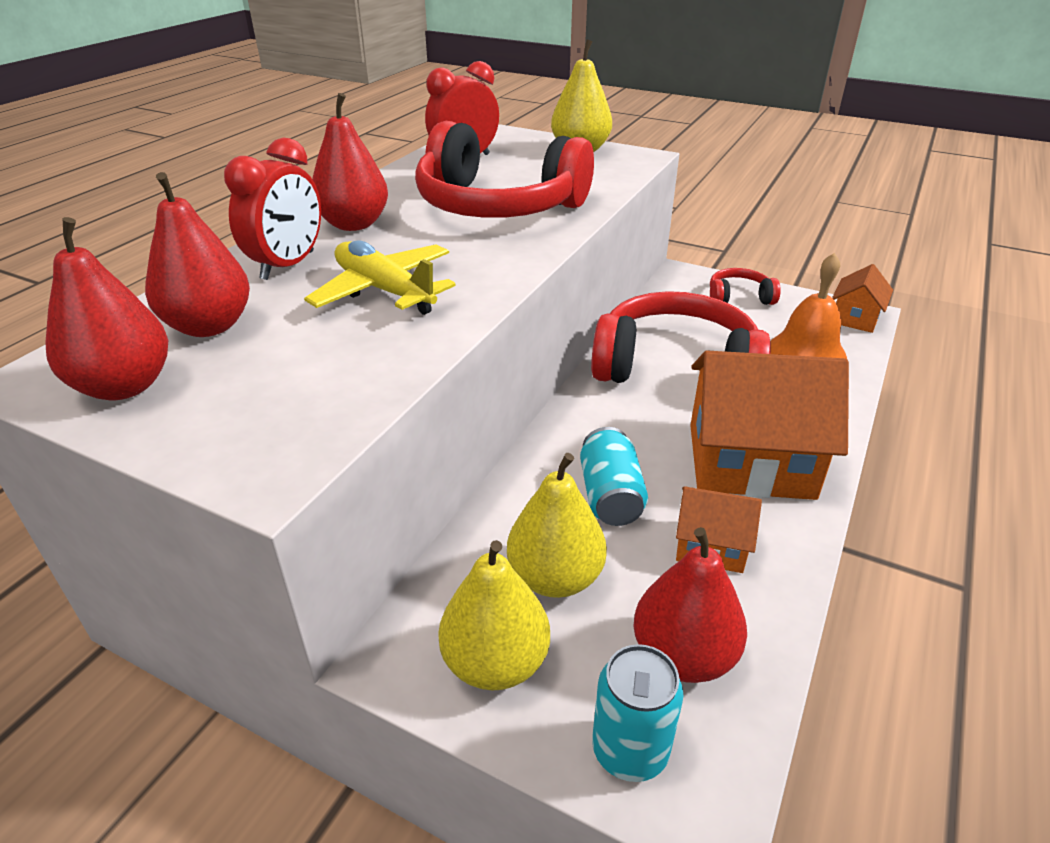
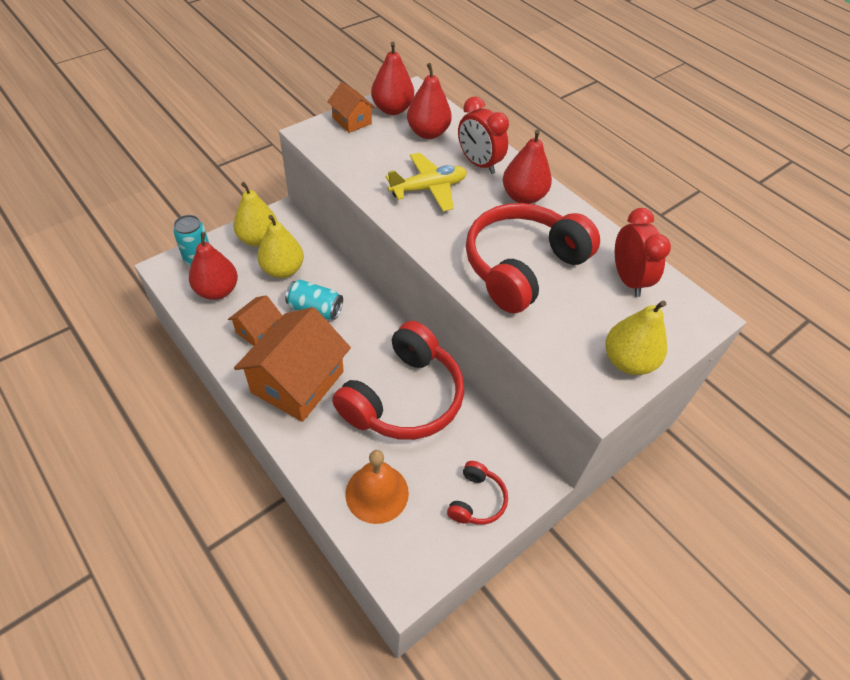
camera: 110 degrees right, 15 degrees up
(855, 318) = (402, 572): orange house -> orange house (352, 121)

